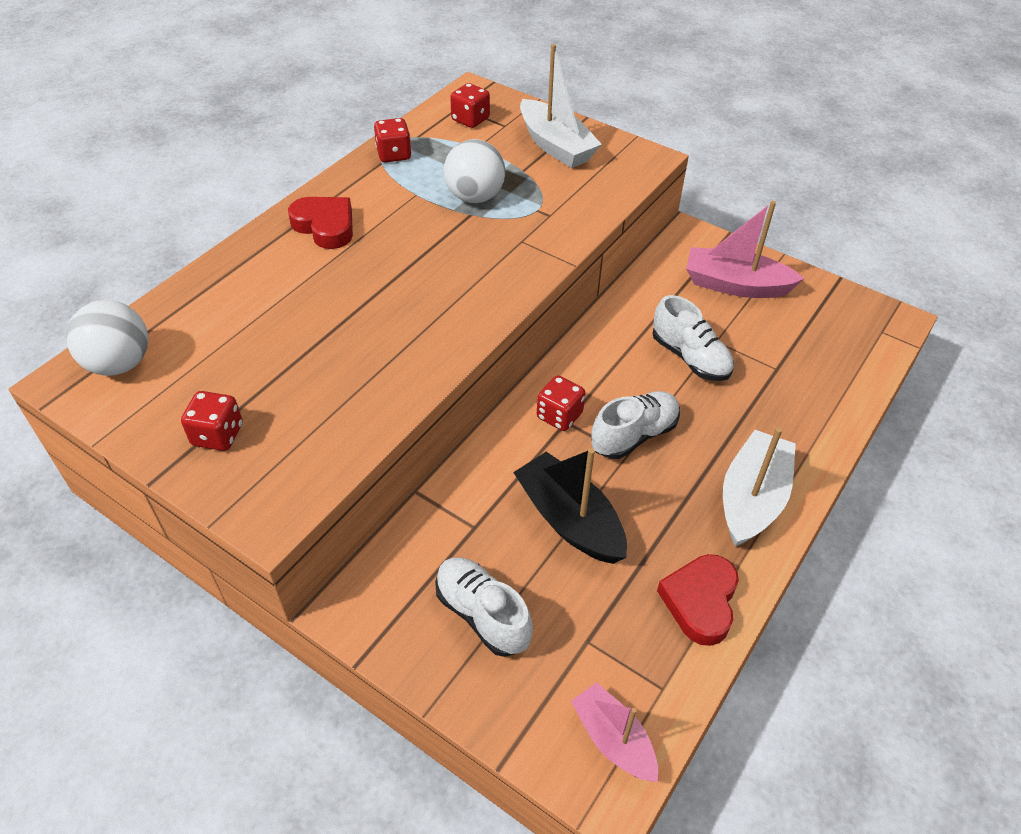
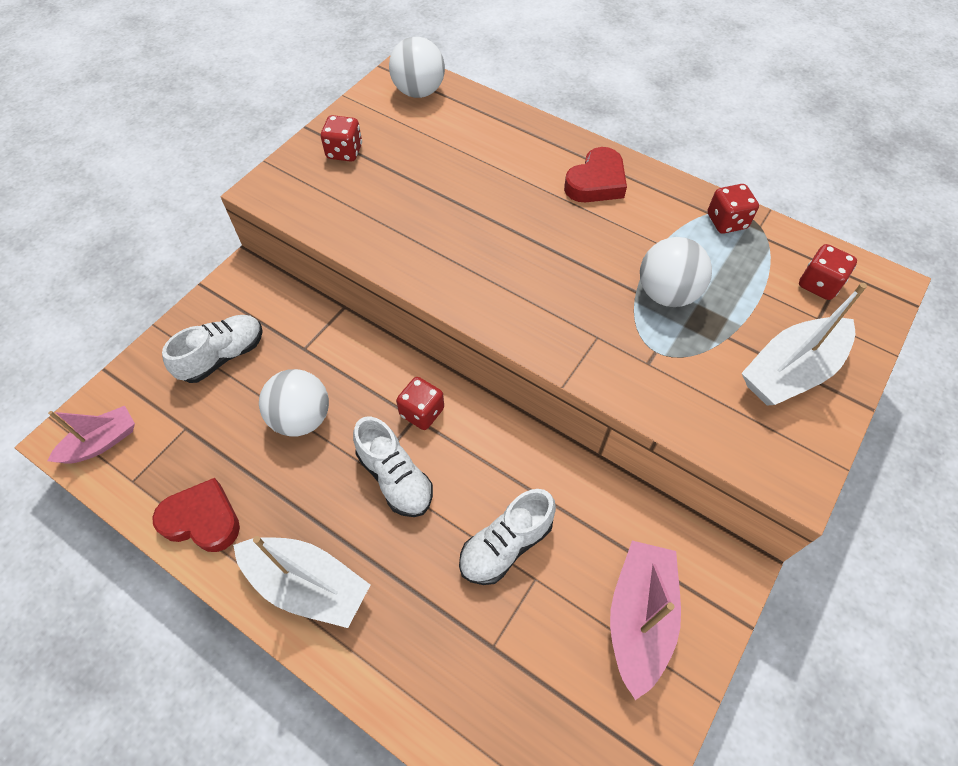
camera: 90 degrees right, 10 degrees up
(569, 520) = (302, 418): black boat -> white ball

